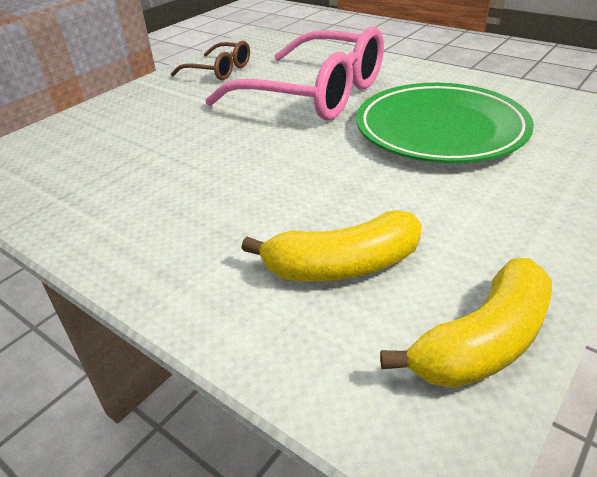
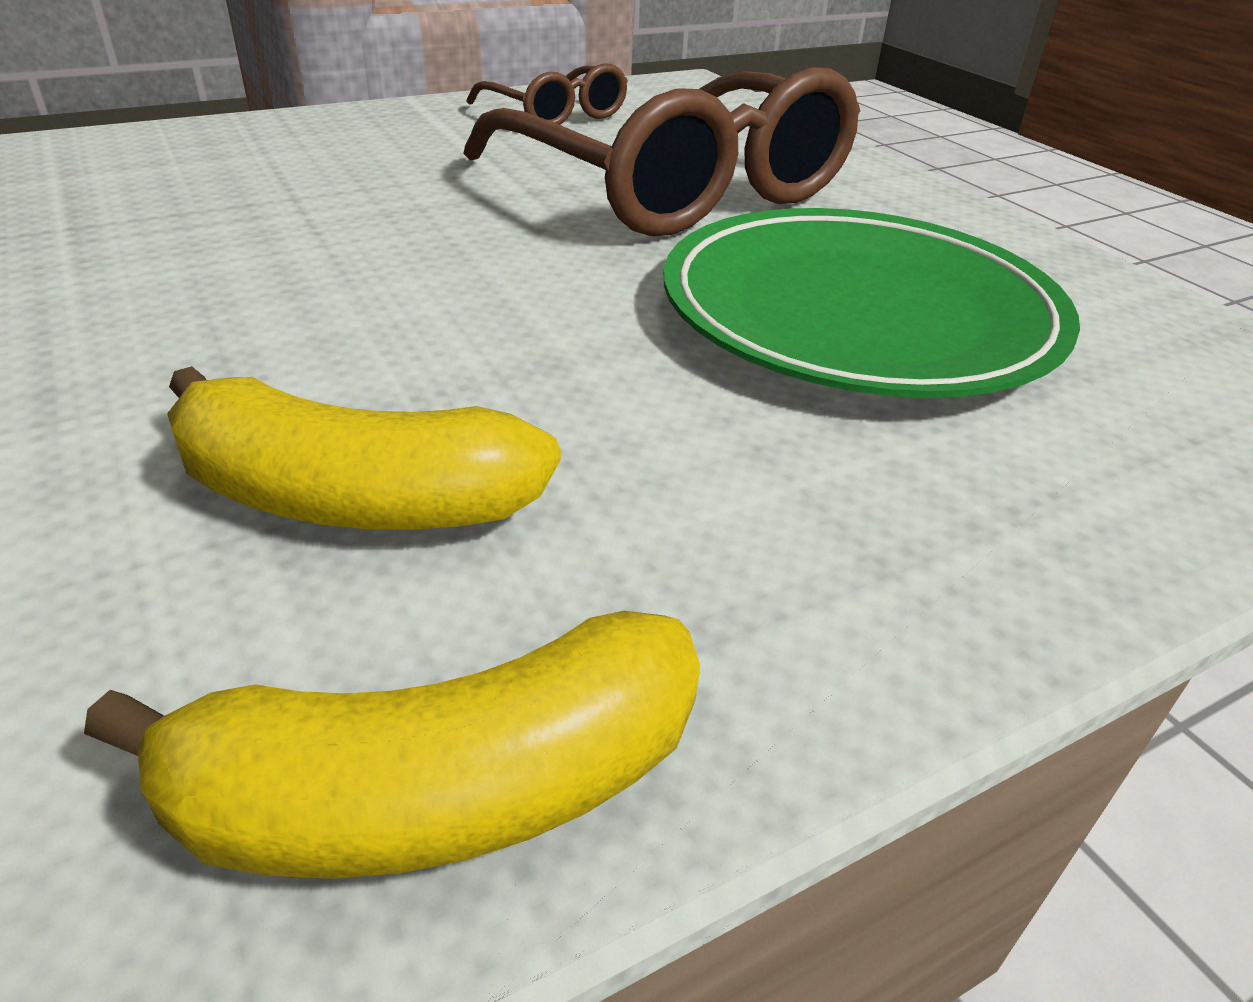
camera: 20 degrees right, 0 degrees up
(314, 94) = (677, 189): pink glasses -> brown glasses

